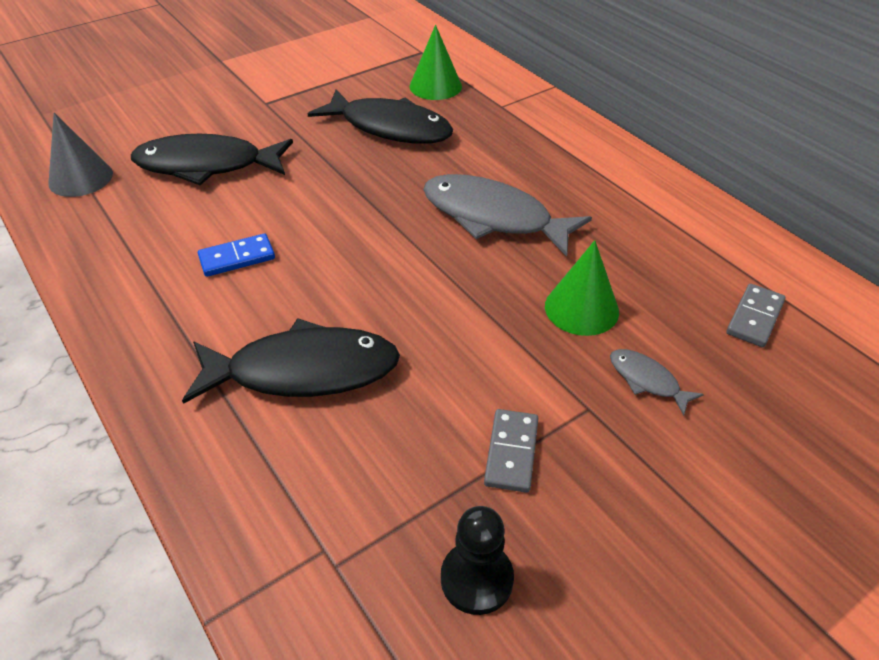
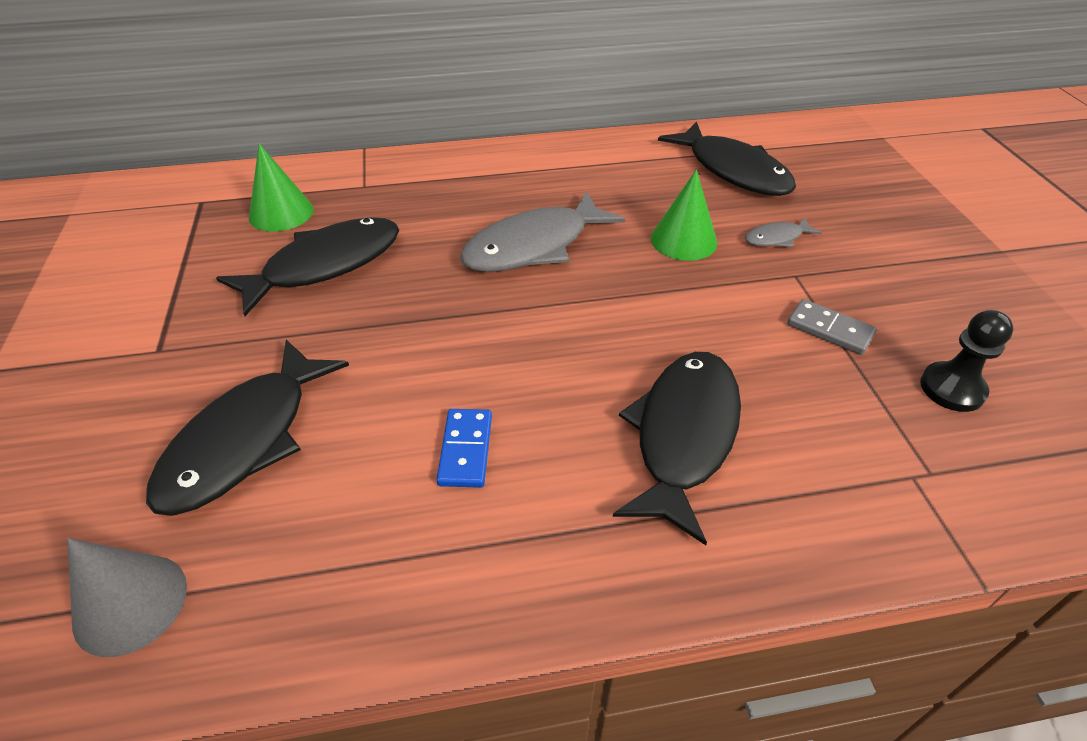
camera: 65 degrees left, 0 degrees up
(755, 318) = (733, 171): grey domino -> black fish

